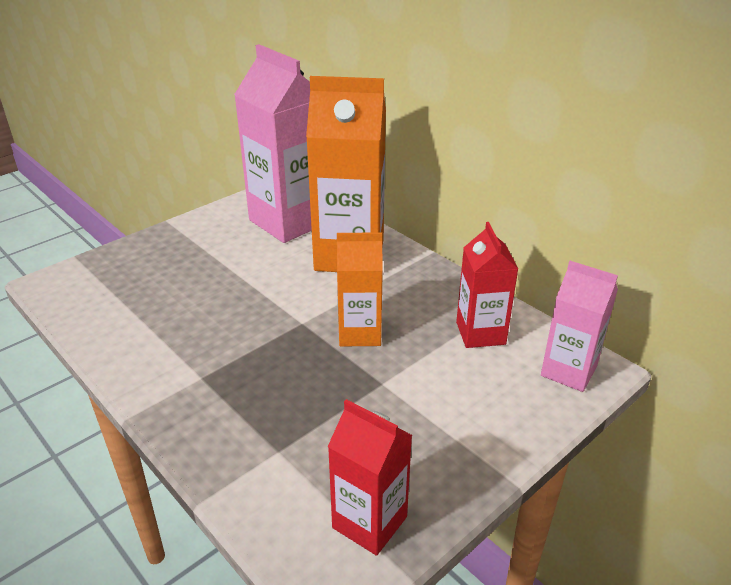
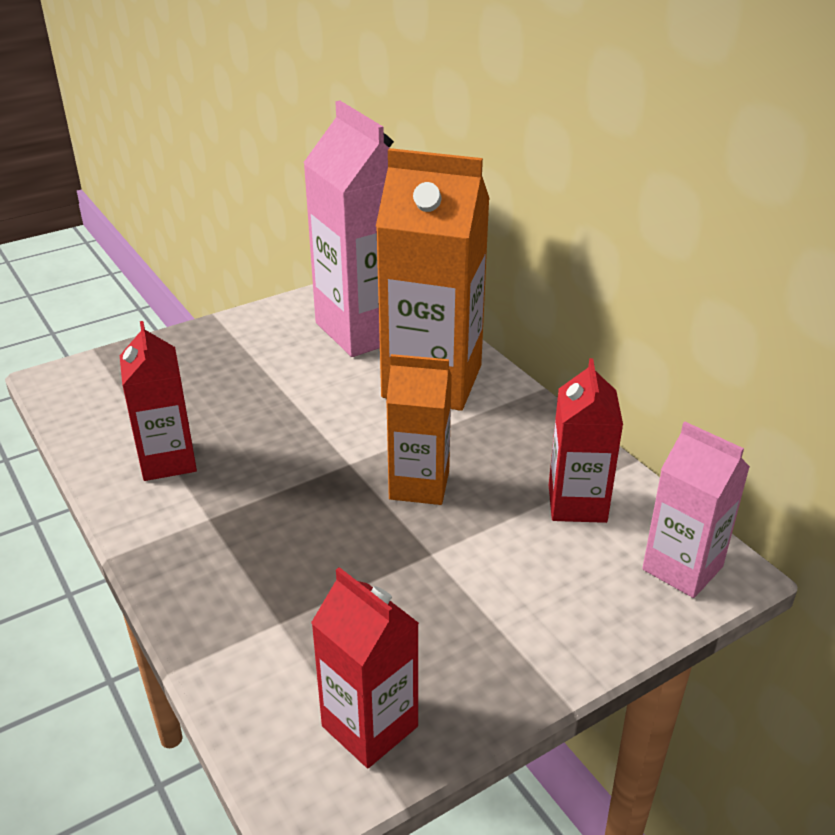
camera: 10 degrees right, 0 degrees up
(157, 336) = (168, 461): none -> red carton

